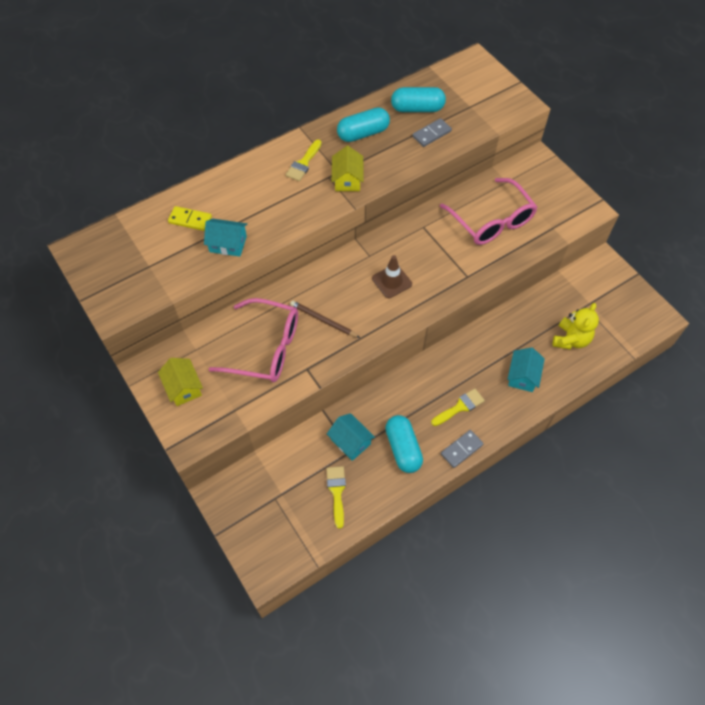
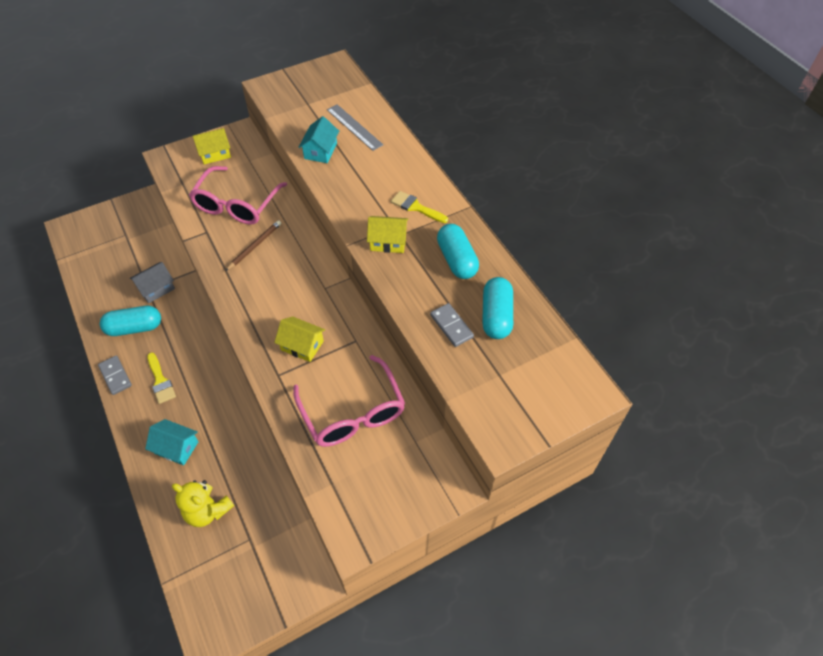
camera: 95 degrees right, 5 degrees down
(190, 220) = (354, 127): yellow domino -> grey ruler
(336, 492) = (113, 275): yellow brush -> none
(350, 441) = (156, 288): turquoise house -> grey house
(392, 281) = (287, 304): brown traffic cone -> none
(434, 263) = (302, 345): none -> yellow house
(492, 221) = (353, 413): pink glasses -> pink glasses turned 90 degrees counterclockwise

